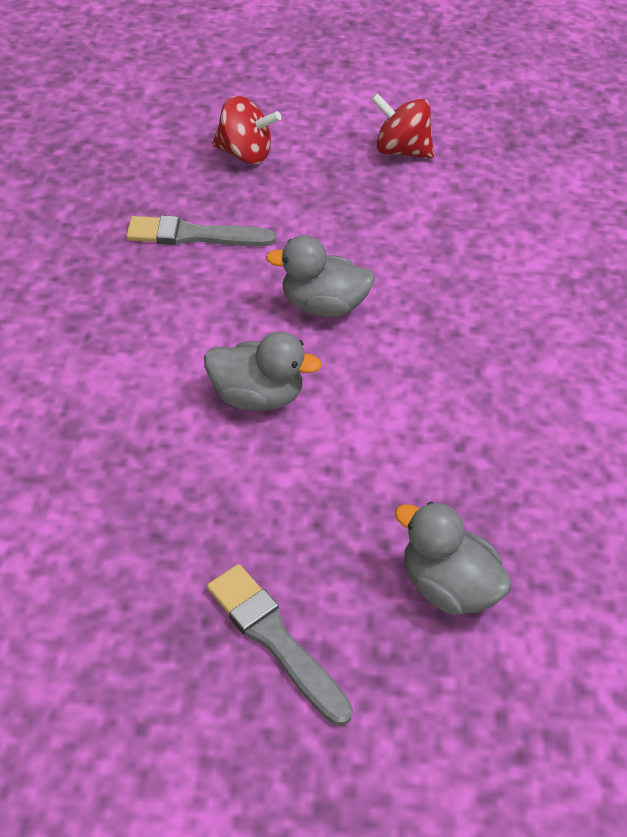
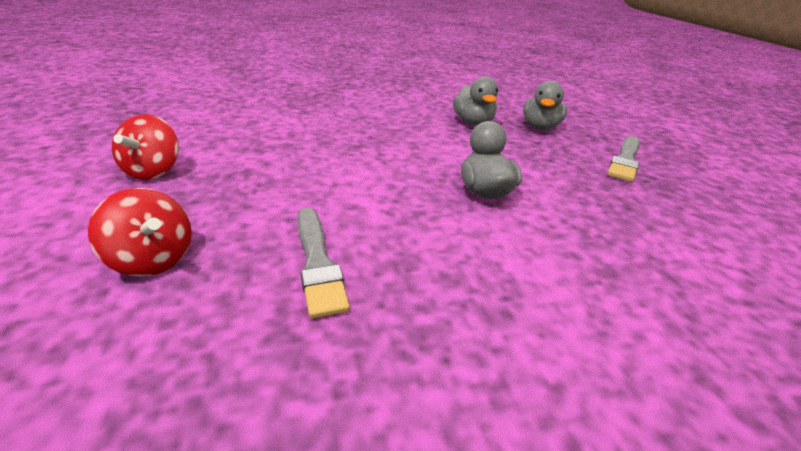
camera: 110 degrees left, 15 degrees down
(245, 154) = (153, 259): red spinning top -> red spinning top turned 135 degrees clockwise
(323, 305) = (376, 180): grey duck -> grey duck (473, 122)

